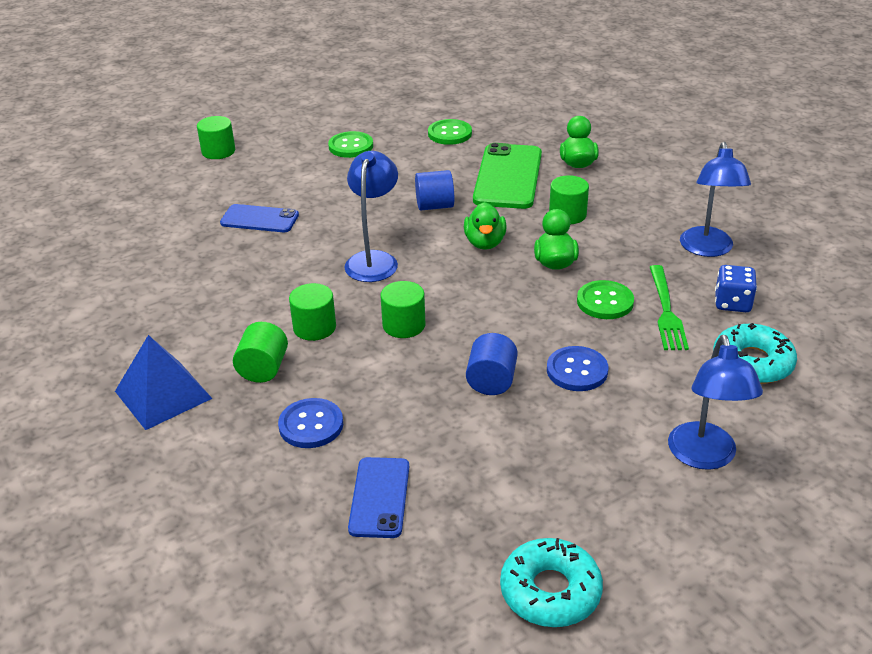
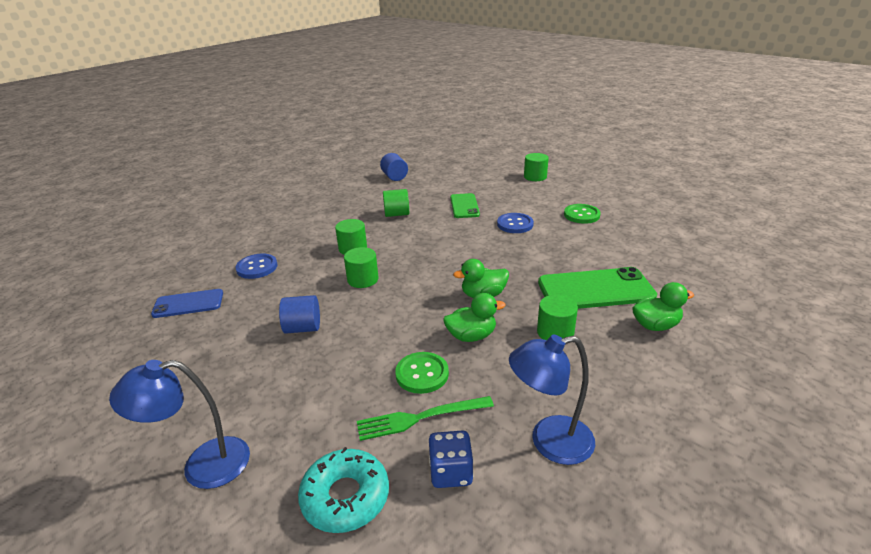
camera: 75 degrees right, 5 degrees down
(163, 394) = (284, 220): blue pyramid -> none
(259, 219) = (464, 206): blue phone -> green phone
(263, 369) = (309, 241): green cylinder -> green cylinder (396, 214)
(374, 260) = (436, 253): blue lamp -> none
(435, 206) = (523, 263): blue cylinder -> blue cylinder (394, 177)
(449, 134) = (642, 250): green button -> none
(550, 591) = (81, 389): turquoise donut -> none
(577, 370) = (319, 370): blue button -> blue button (515, 224)

